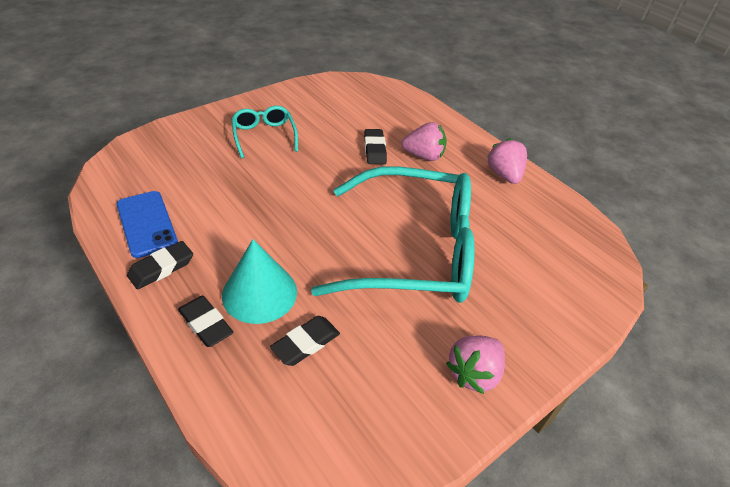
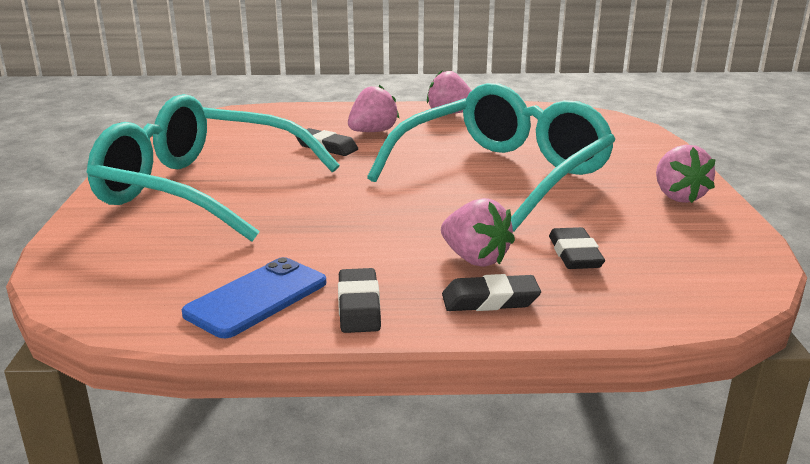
camera: 50 degrees left, 20 degrees down
(147, 224) = (256, 298): blue phone -> blue phone turned 60 degrees counterclockwise
(259, 293) = (475, 259): turquoise cone -> pink strawberry
(264, 136) = (201, 189): turquoise glasses -> turquoise glasses, size x2.20

